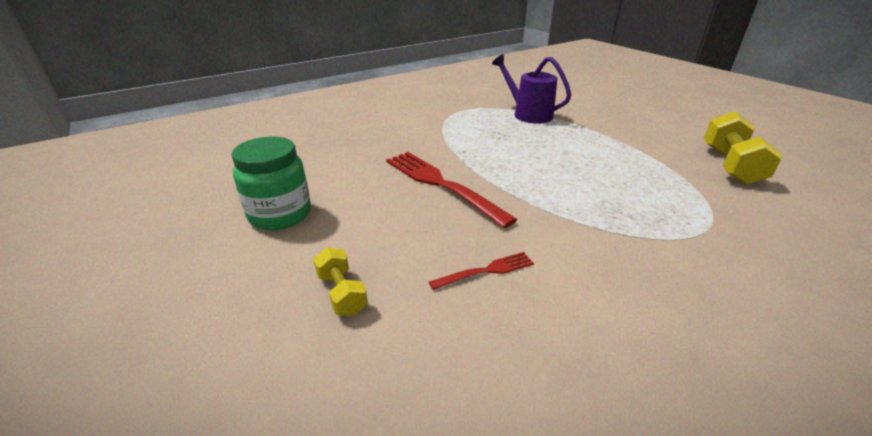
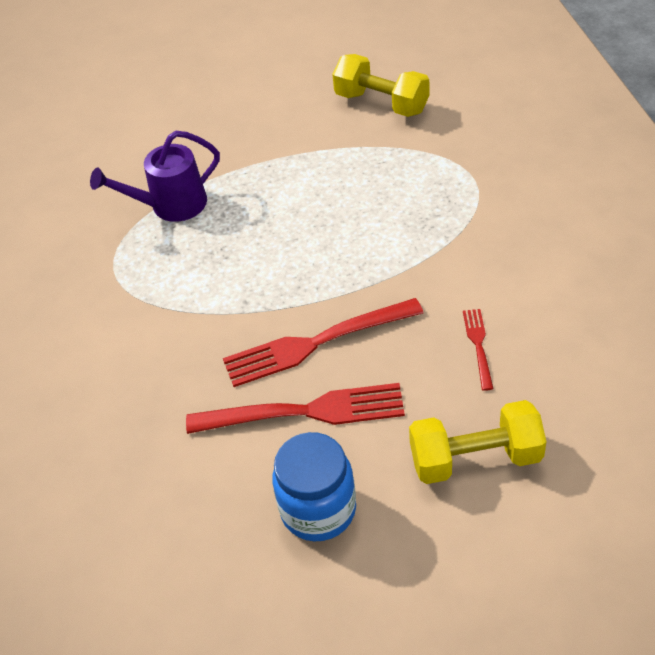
camera: 65 degrees left, 15 degrees up
(280, 214) = (318, 509): green jar -> blue jar
(341, 293) = (475, 458): yellow dumbbell -> yellow dumbbell, size x1.79
(372, 192) = (304, 412): none -> red fork

